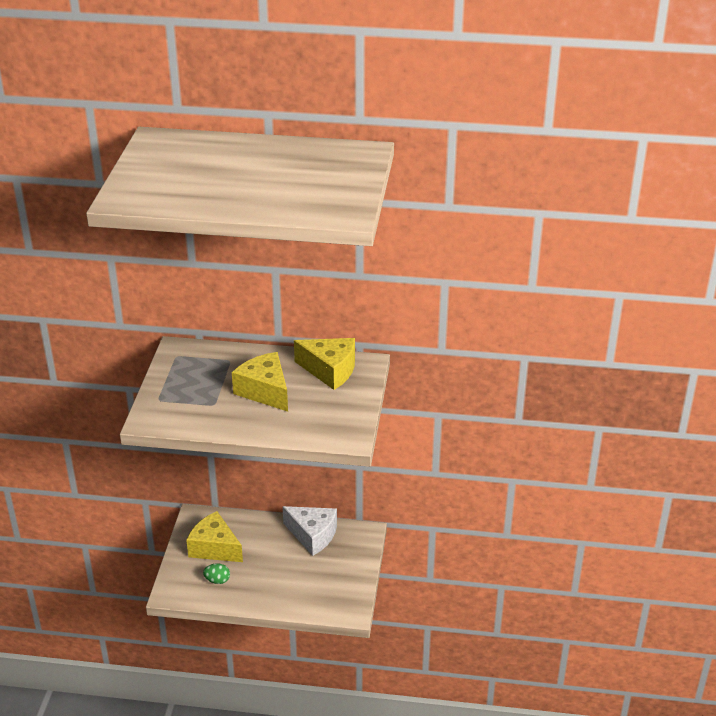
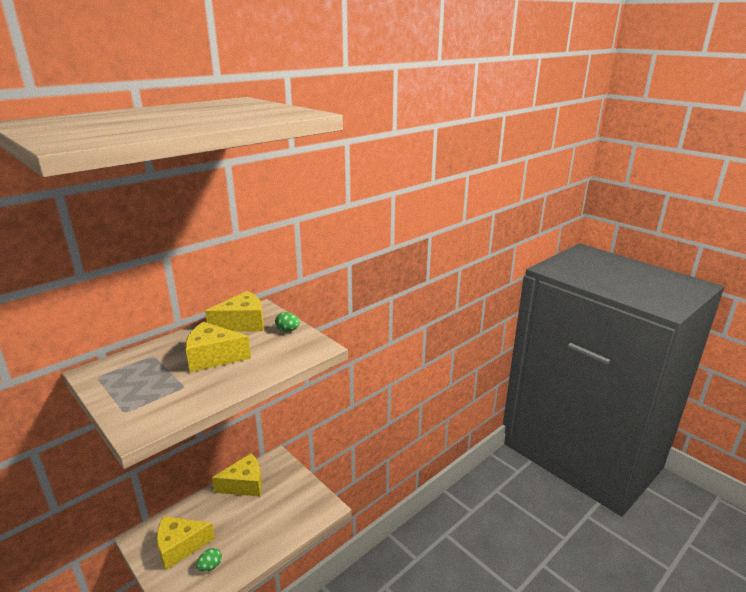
camera: 50 degrees left, 10 degrees down
(313, 535) = (244, 484): white cheese -> yellow cheese
(353, 402) = (288, 330): none -> green egg

